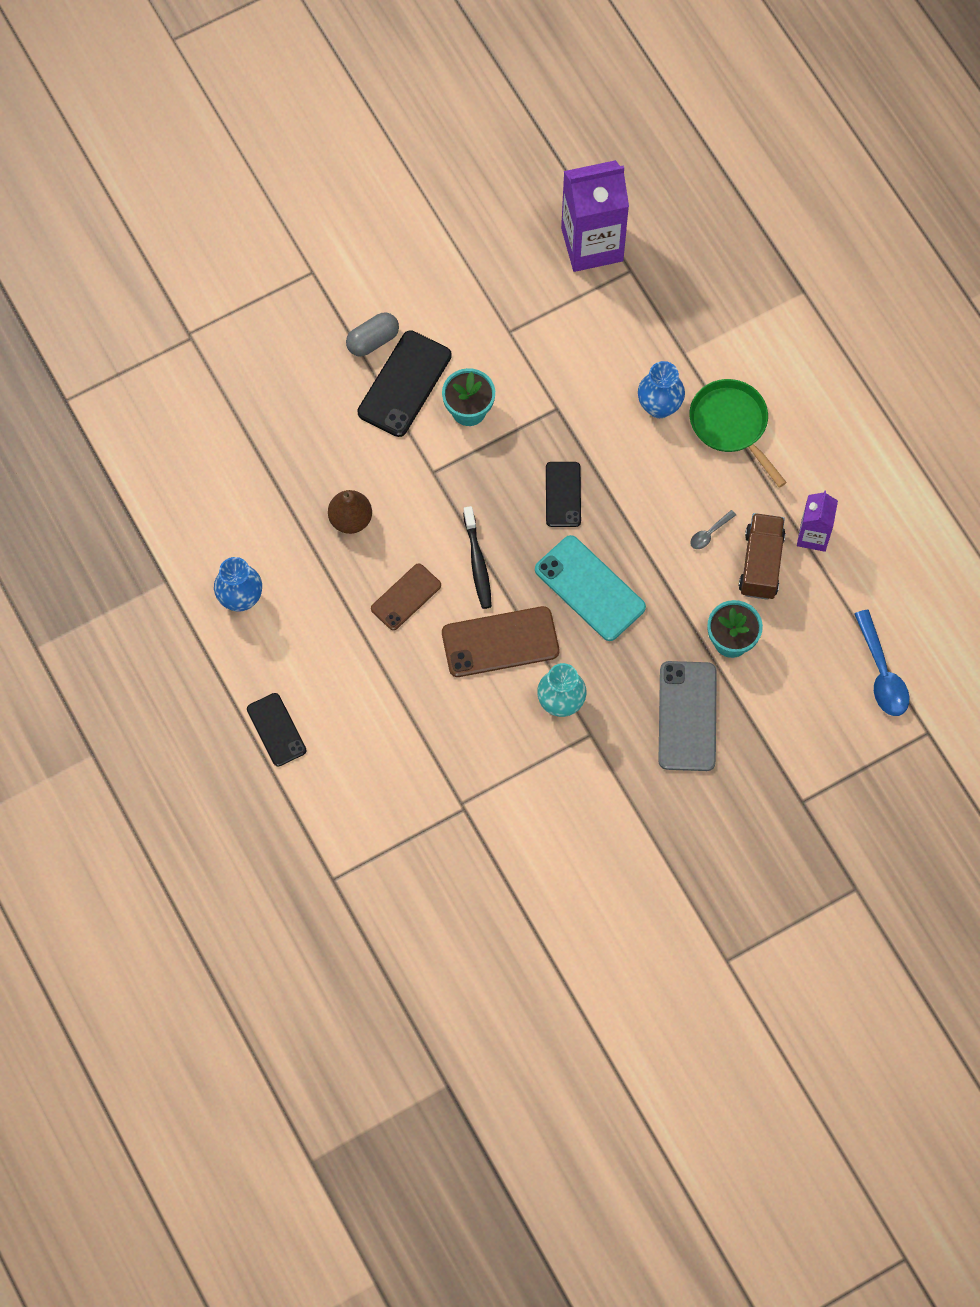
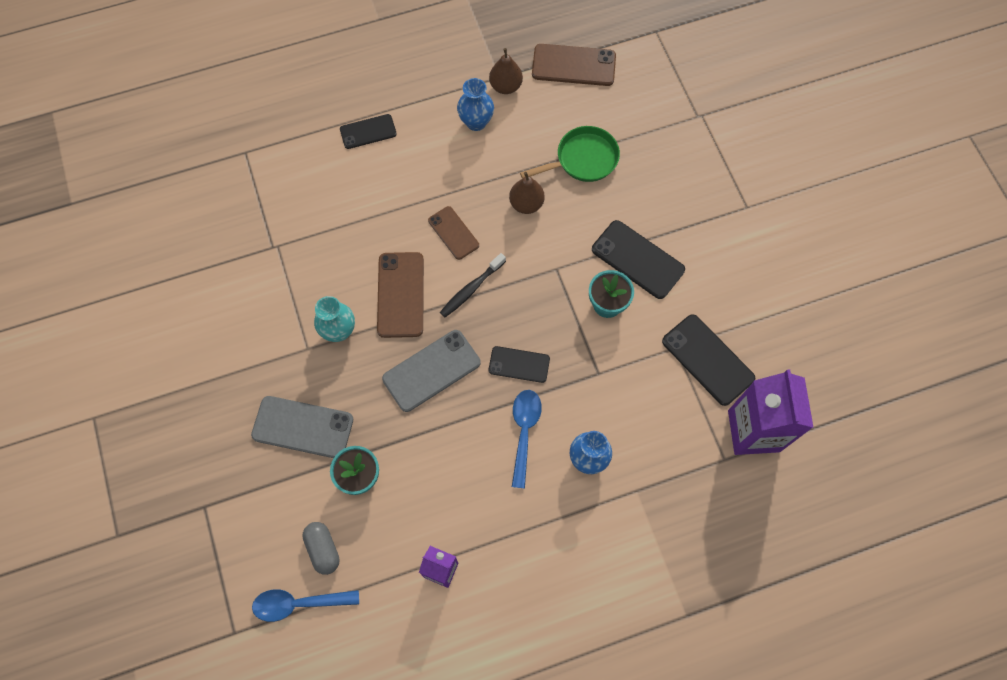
camera: 100 degrees right, 0 degrees up
(134, 493) = (573, 65): none -> brown phone
(179, 571) = (505, 86): none -> brown pear
(373, 340) = (680, 242): grey capsule -> grey capsule (323, 549)
(477, 563) = (471, 289): black toothbrush -> black toothbrush turned 45 degrees counterclockwise
(517, 297) = (708, 359): none -> black phone
(590, 588) = (431, 371): turquoise phone -> grey phone
(642, 476) = (524, 432): none -> blue spoon
(709, 533) = (461, 478): grey spoon -> none
(731, 425) = (560, 519): green pan -> green pan (583, 159)
(761, 564) = (424, 517): brown truck -> none

